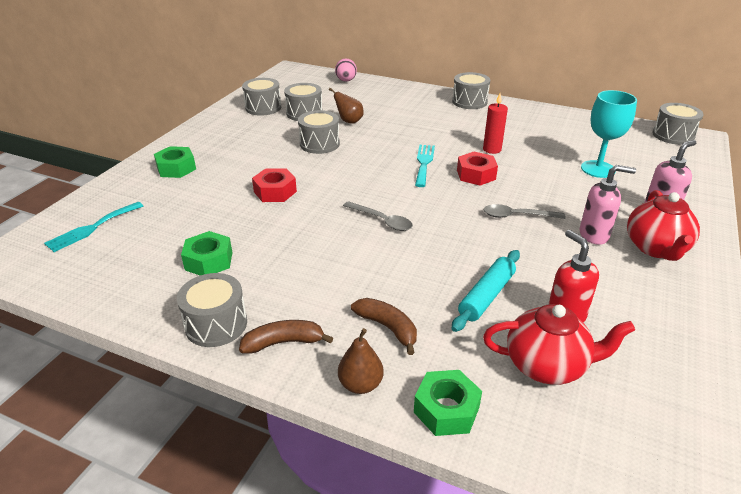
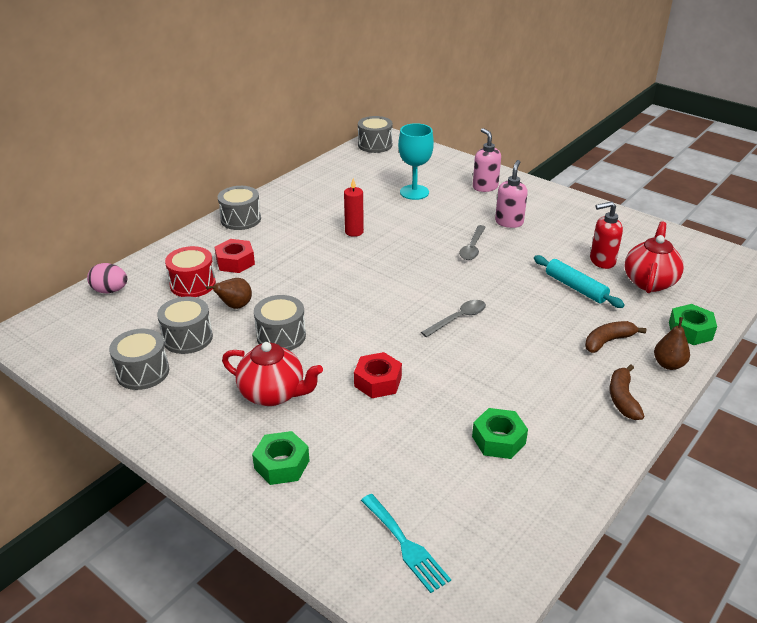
camera: 75 degrees left, 0 degrees up
(216, 324) = (597, 438): grey drum -> none
(368, 102) = (192, 284): none -> red drum
(424, 163) = (362, 275): turquoise fork -> none
(476, 175) = (397, 251): red nut -> red nut (235, 262)
(656, 248) = (531, 204): red teapot -> red teapot (273, 394)

